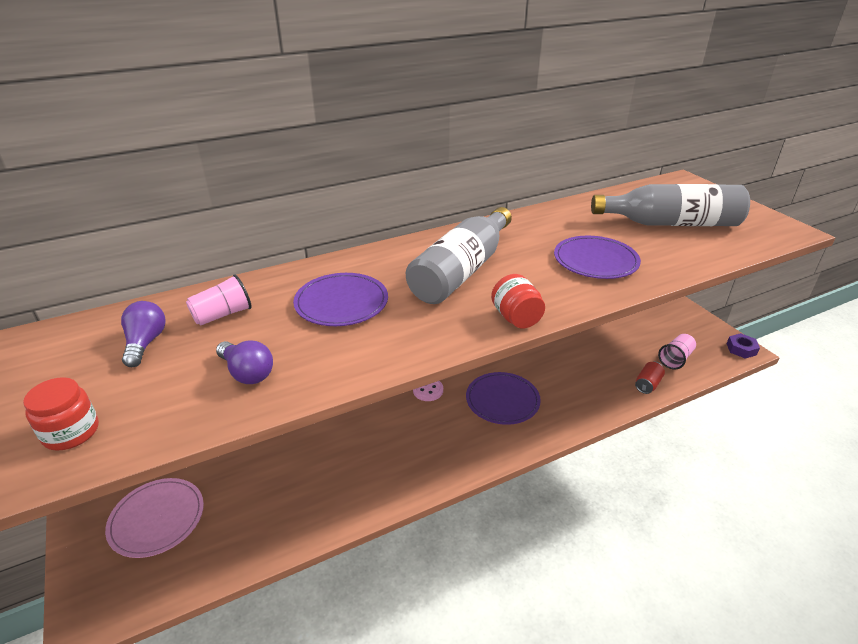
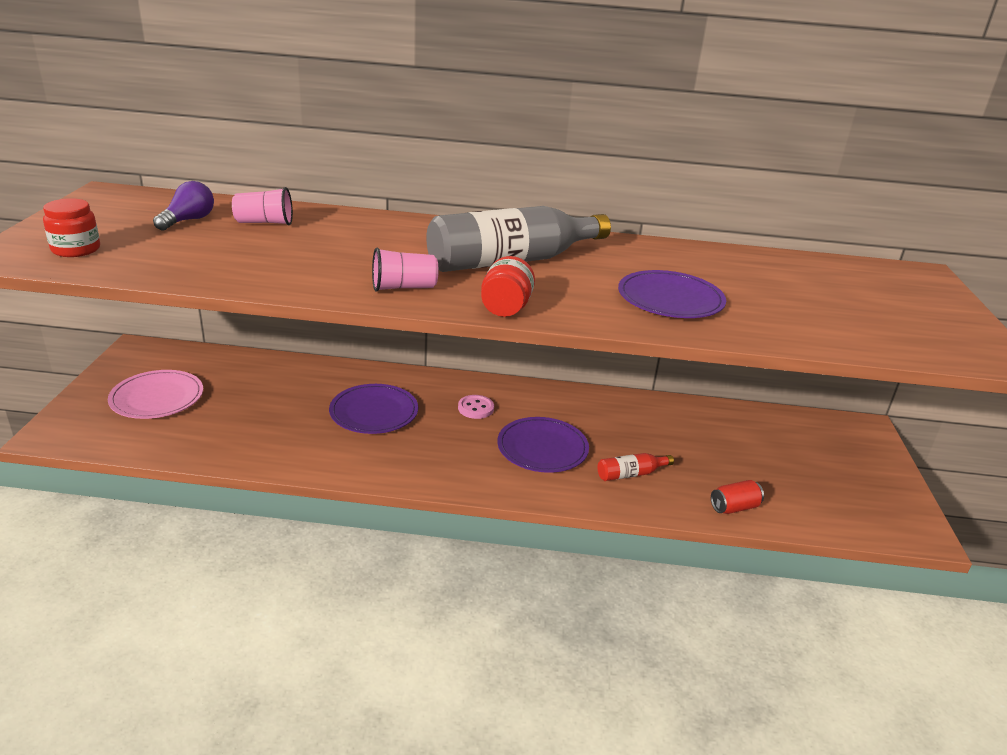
camera: 30 degrees right, 5 degrees down
(247, 373) = (229, 261): purple light bulb -> none
(341, 302) = (367, 246): purple plate -> purple plate (374, 412)
(572, 391) = (631, 474): none -> red bottle
(670, 223) = (826, 301): grey bottle -> none
(675, 359) = (806, 501): pink cup -> pink cup (403, 287)
(741, 349) = (919, 531): purple nut -> none

